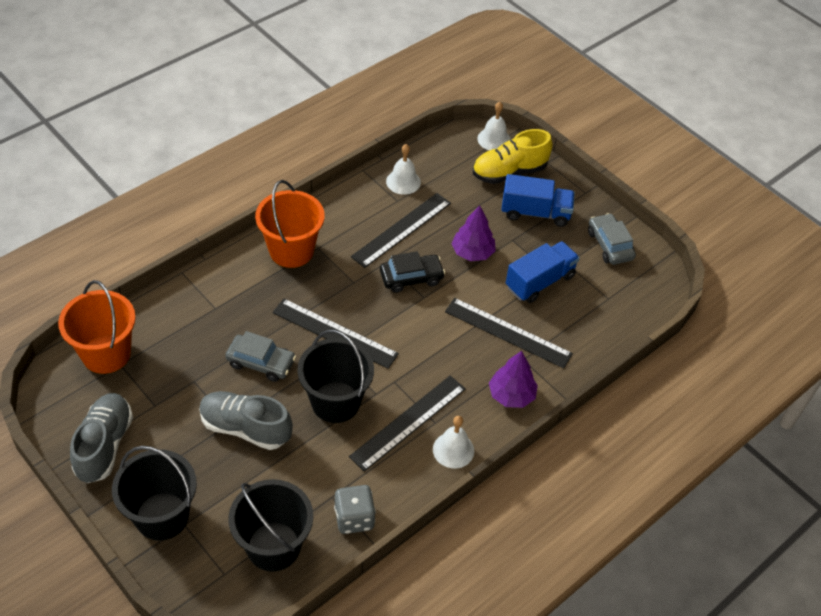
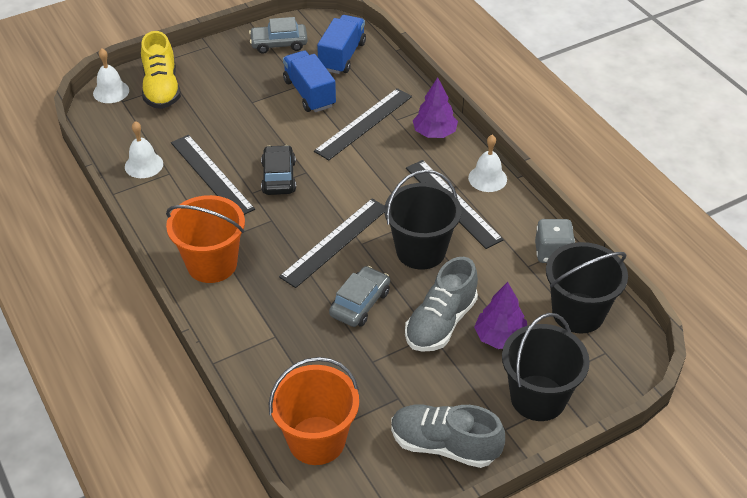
camera: 75 degrees left, 5 degrees down
(472, 252) = (259, 130): purple tree -> purple tree (500, 337)
(535, 213) = (222, 81): blue truck -> blue truck (342, 56)

